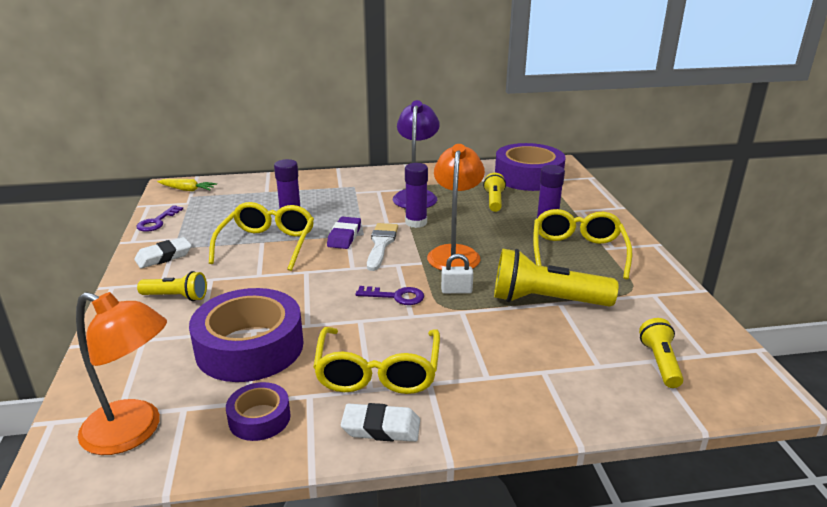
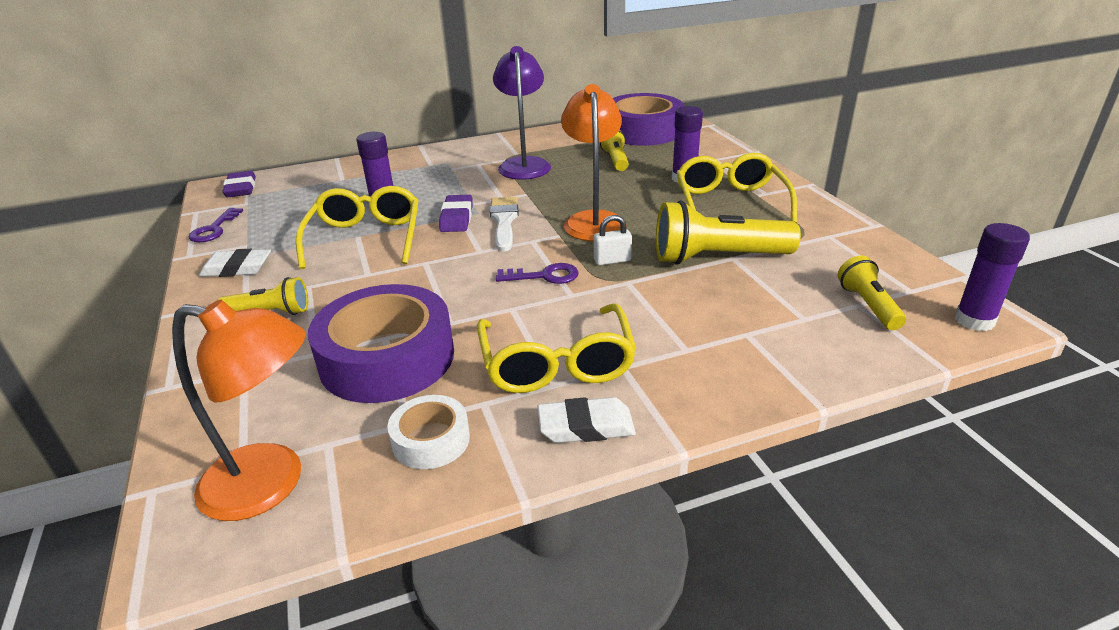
camera: 10 degrees left, 5 degrees up
(164, 256) = (237, 268): white eraser -> white eraser turned 45 degrees clockwise
(187, 190) = (241, 188): yellow carrot -> purple eraser
(259, 418) = (431, 440): purple tape -> white tape
(416, 222) = (535, 193): purple glue stick -> purple glue stick (974, 320)

